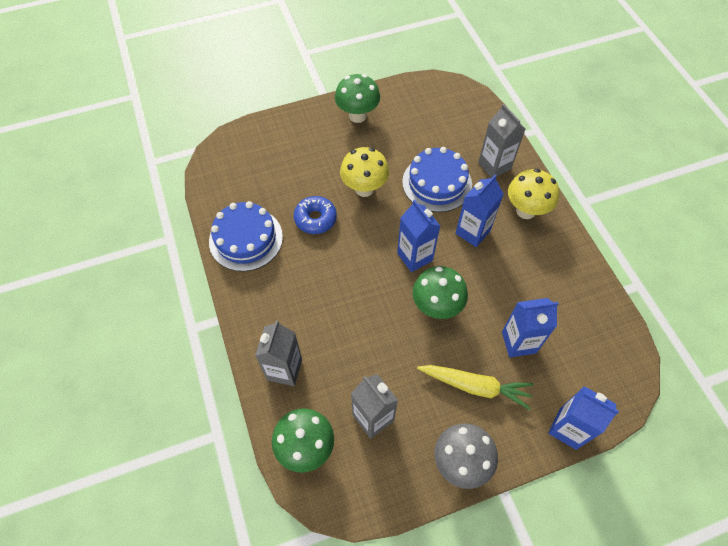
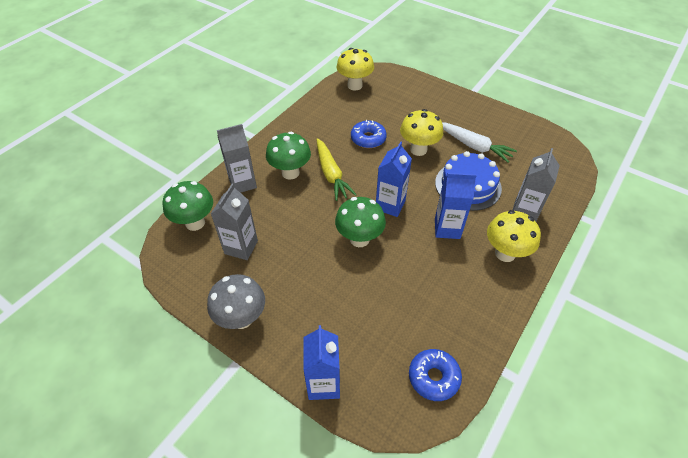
camera: 55 degrees right, 10 degrees down
(226, 179) = (354, 85): none -> yellow mushroom
(246, 239) = (320, 116): blue cake -> none
(357, 116) = (475, 115): green mushroom -> green mushroom (290, 173)
(395, 145) = (473, 146): none -> white carrot
(475, 386) = (312, 297): yellow carrot -> yellow carrot (331, 174)
(518, 342) = (375, 308): blue carton -> none
(606, 341) = (433, 377): none -> blue donut

